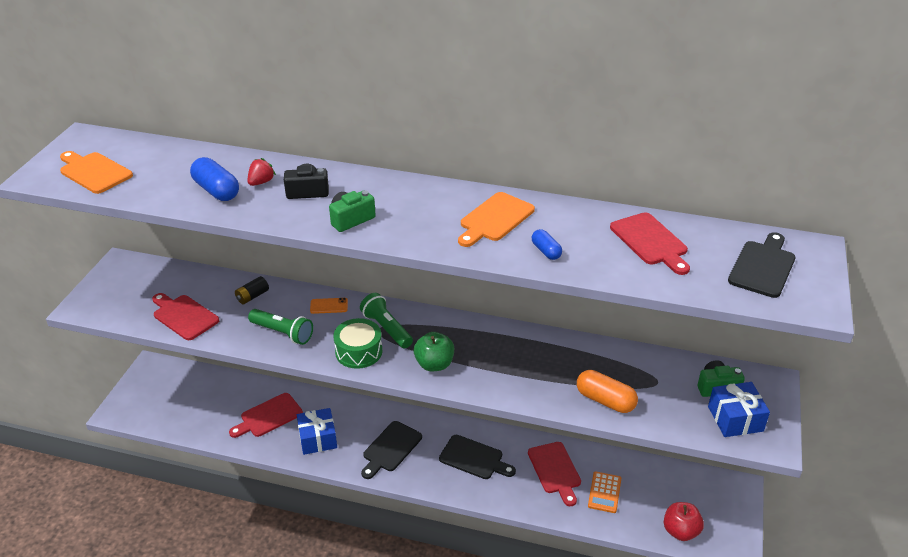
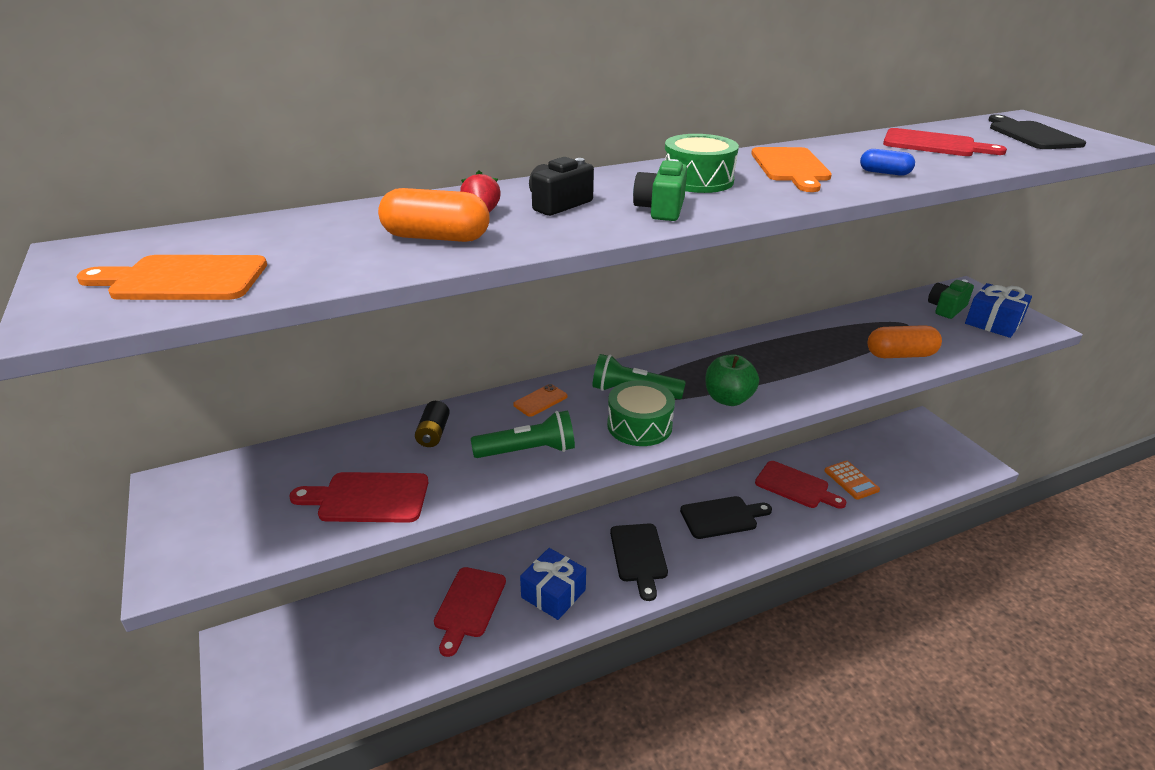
camera: 40 degrees left, 5 degrees down
(216, 190) = (436, 237): blue capsule -> orange capsule
(415, 205) = (697, 180): none -> green drum
(680, 531) = (935, 476): red apple -> none

